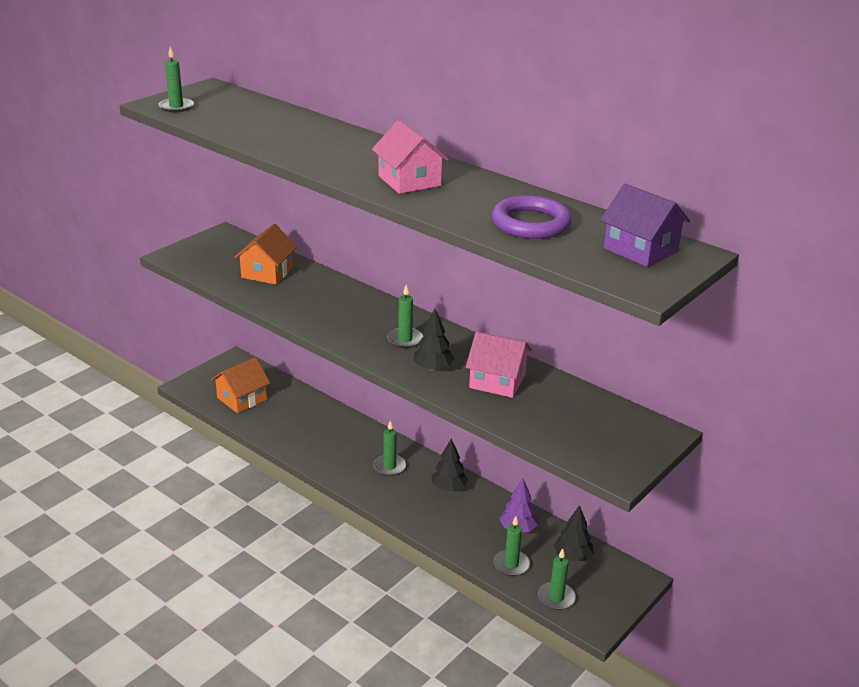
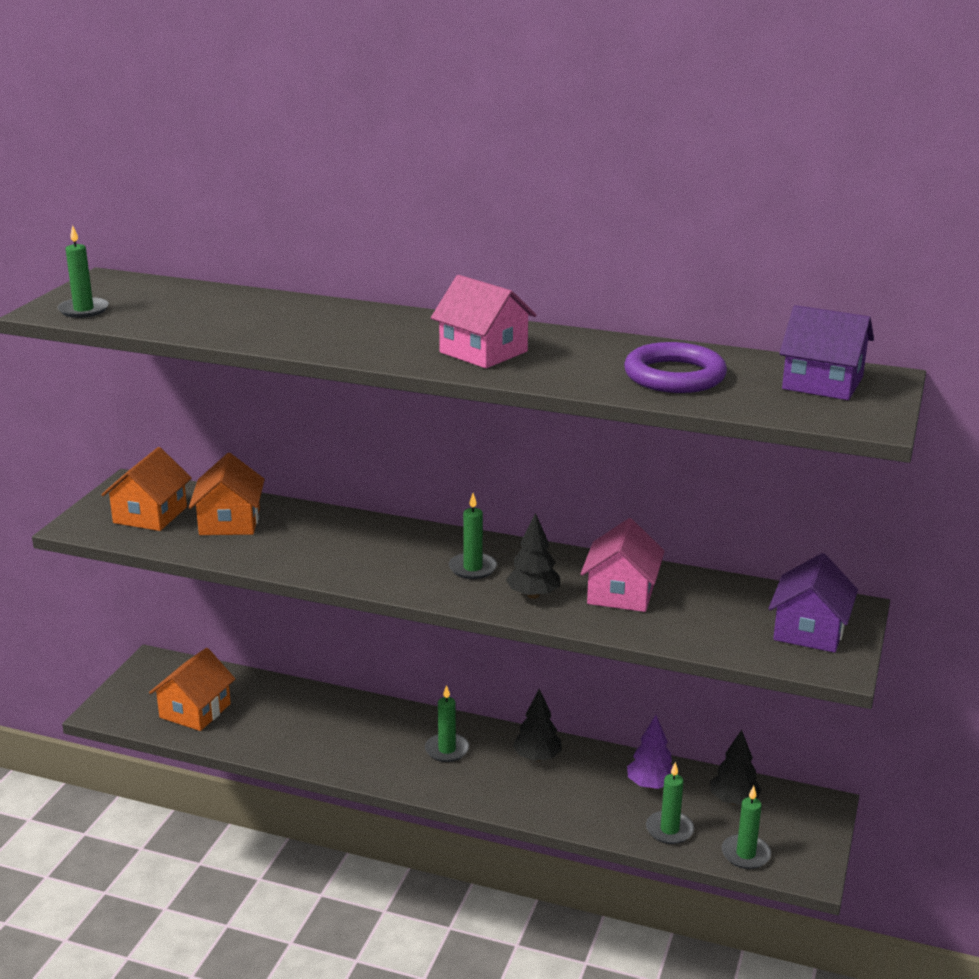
camera: 20 degrees left, 5 degrees down
(220, 257) = (150, 515): none -> orange house
(497, 381) = (621, 593): pink house -> pink house turned 75 degrees counterclockwise
(618, 441) = (809, 630): none -> purple house

